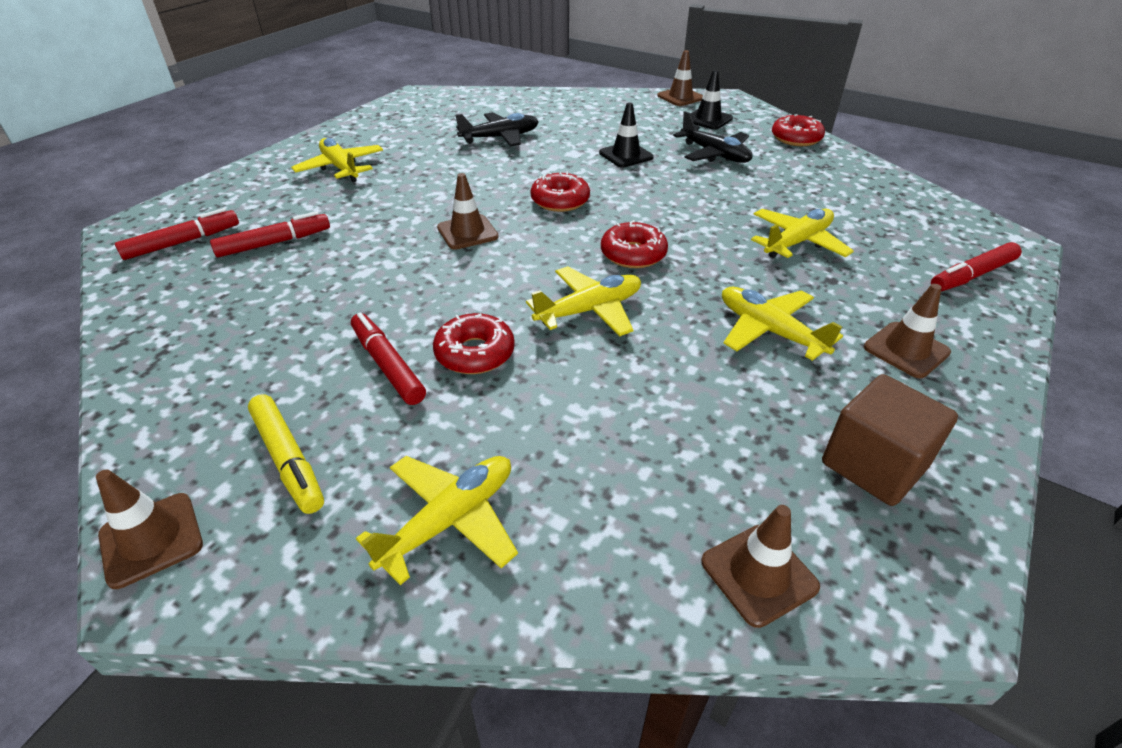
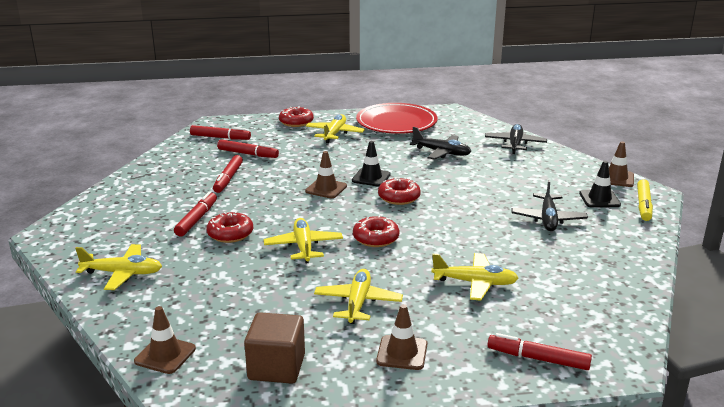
camera: 50 degrees right, 15 degrees down
(151, 539) = (58, 224): brown traffic cone -> none
(288, 459) = (119, 227): yellow marker -> yellow marker (643, 205)
(315, 288) = (228, 179): none -> red marker
(387, 127) = (396, 122): none -> red plate
(546, 102) = (515, 144): none -> black plane
(589, 310) = (303, 247): yellow plane -> yellow plane turned 120 degrees counterclockwise
(626, 155) = (490, 193): black traffic cone -> black traffic cone (371, 177)
(796, 138) = (635, 238): red donut -> red donut (296, 122)

